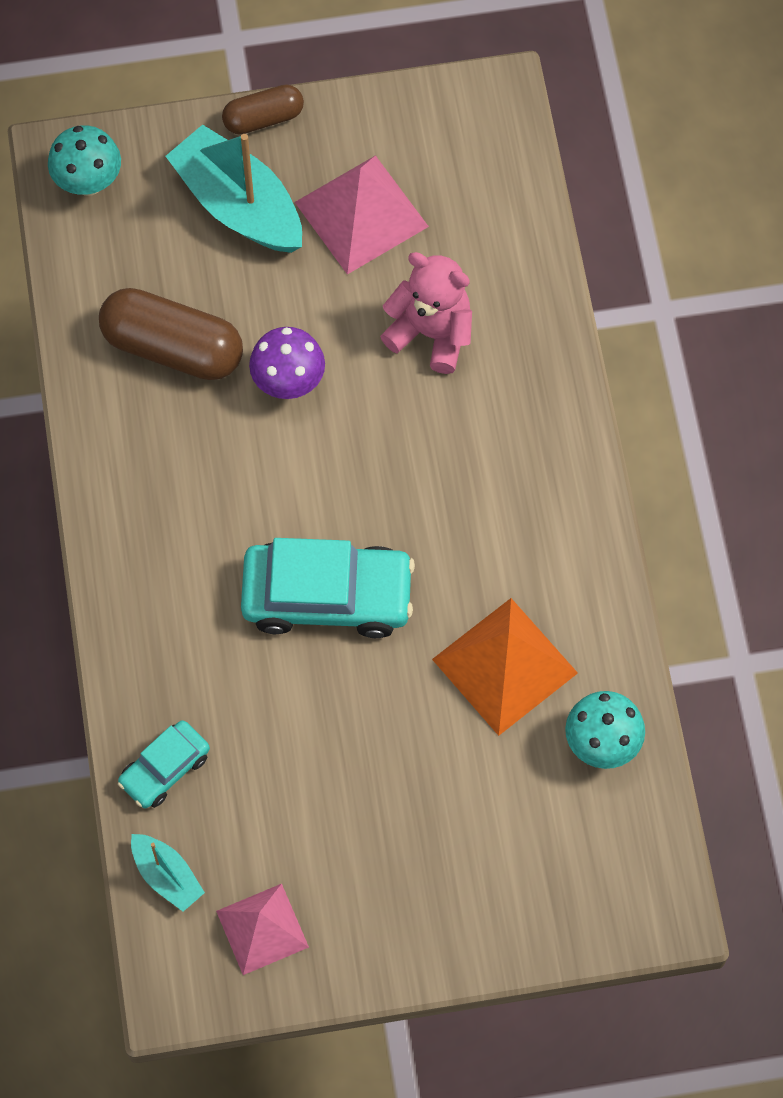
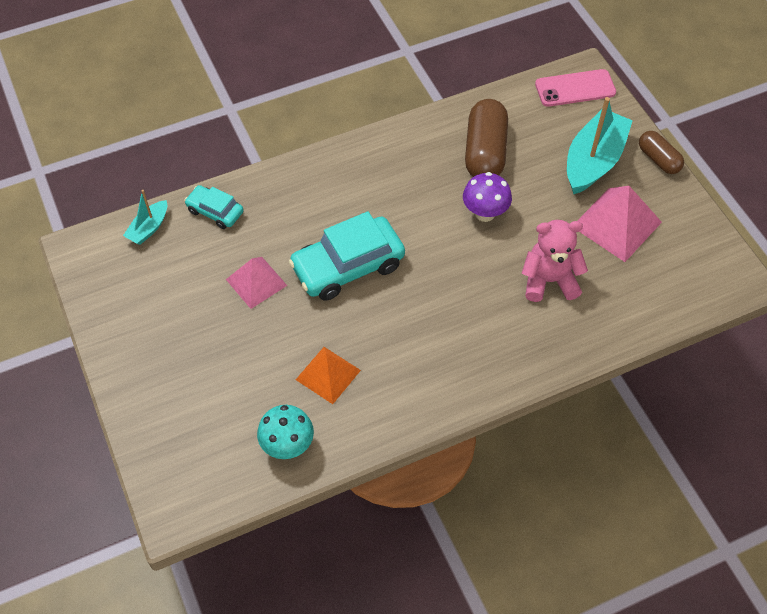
camera: 75 degrees right, 10 degrees down
(88, 182) = (575, 88): turquoise mushroom -> pink phone
(262, 928) = (124, 283): pink pyramid -> pink pyramid (256, 282)
(327, 596) = (348, 266): turquoise car -> turquoise car turned 75 degrees clockwise
(431, 333) = (549, 280): pink teddy bear -> pink teddy bear turned 105 degrees counterclockwise
(504, 666) = (328, 375): orange pyramid -> orange pyramid, size x0.66

